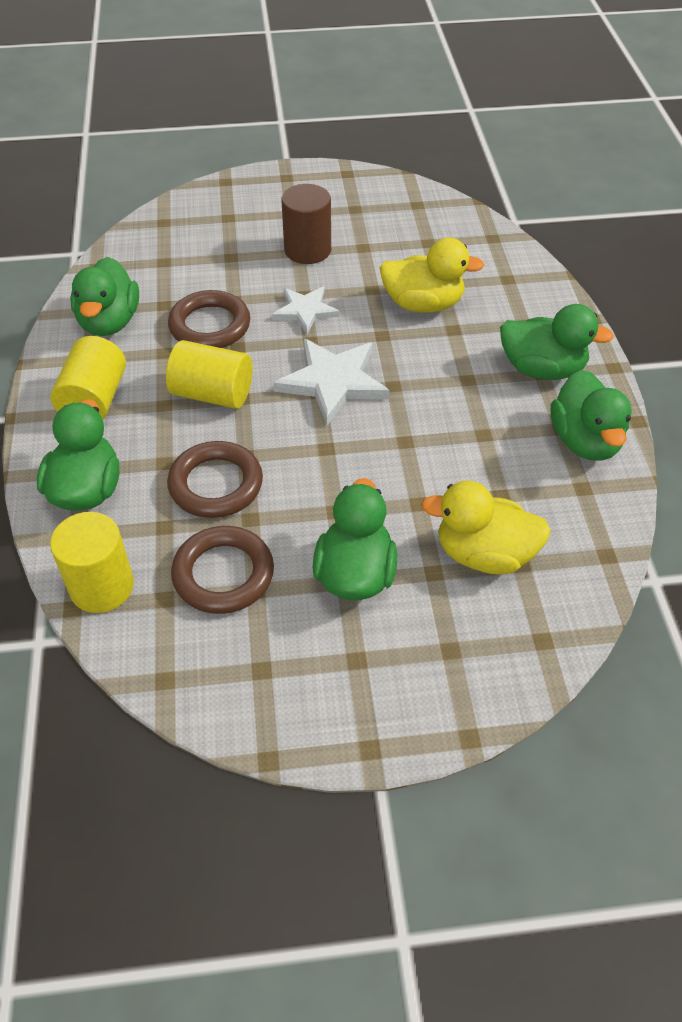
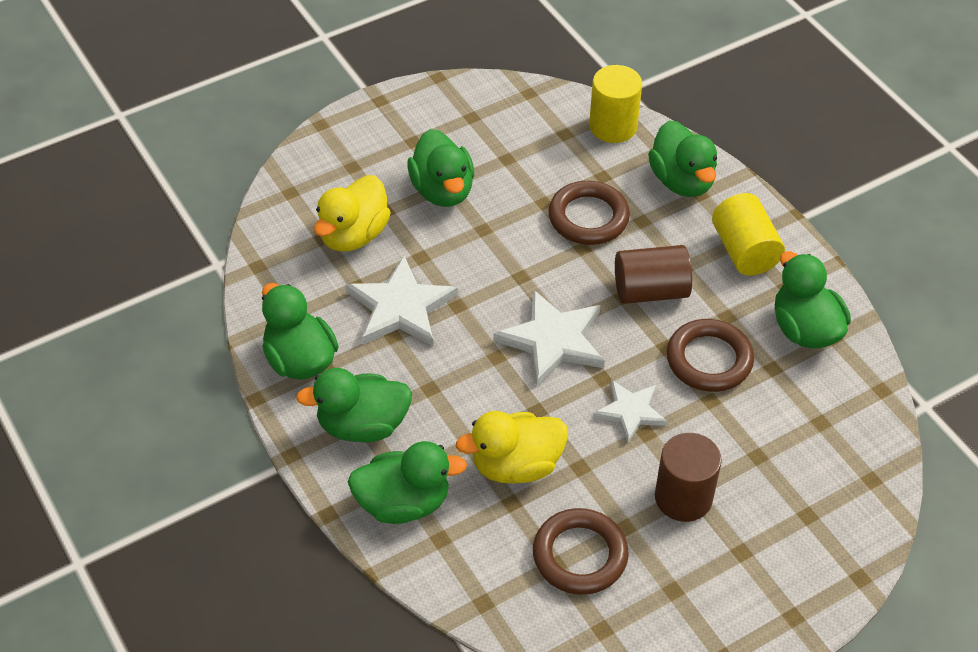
camera: 155 degrees right, 0 degrees up
(212, 394) = (650, 291): yellow cylinder -> brown cylinder
(223, 574) = (536, 160): brown ring -> brown ring (580, 555)
(464, 457) = (401, 307): none -> white star
(484, 554) = (353, 235): yellow duck -> yellow duck turned 135 degrees clockwise
(527, 307) = (403, 503): none -> green duck

